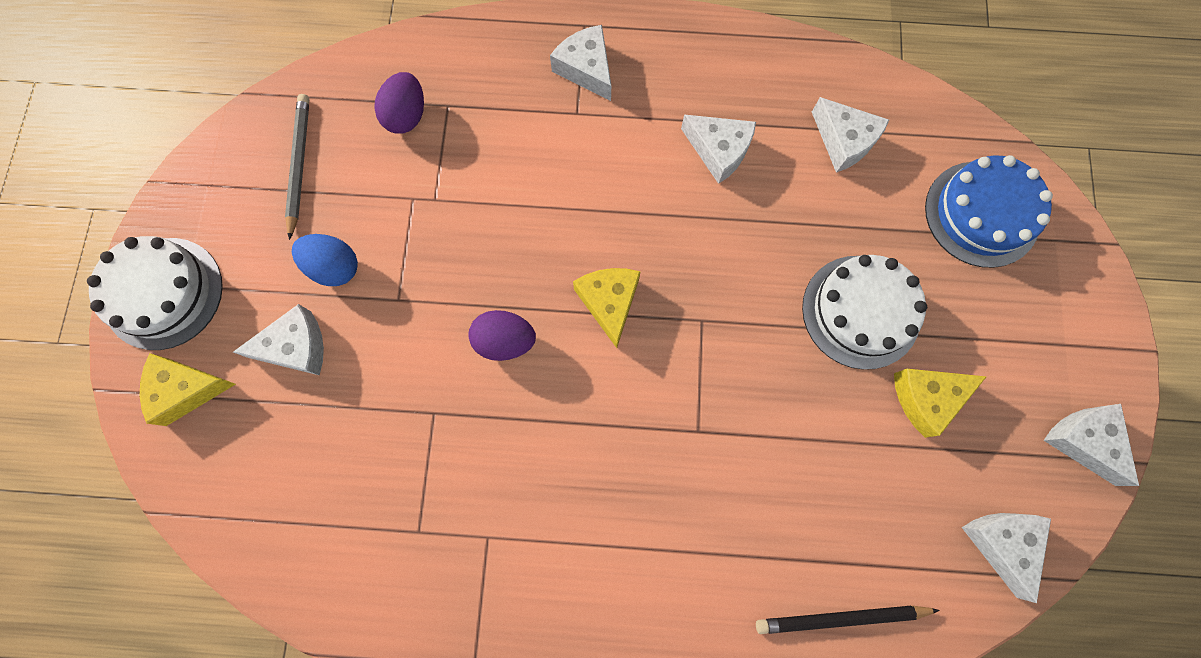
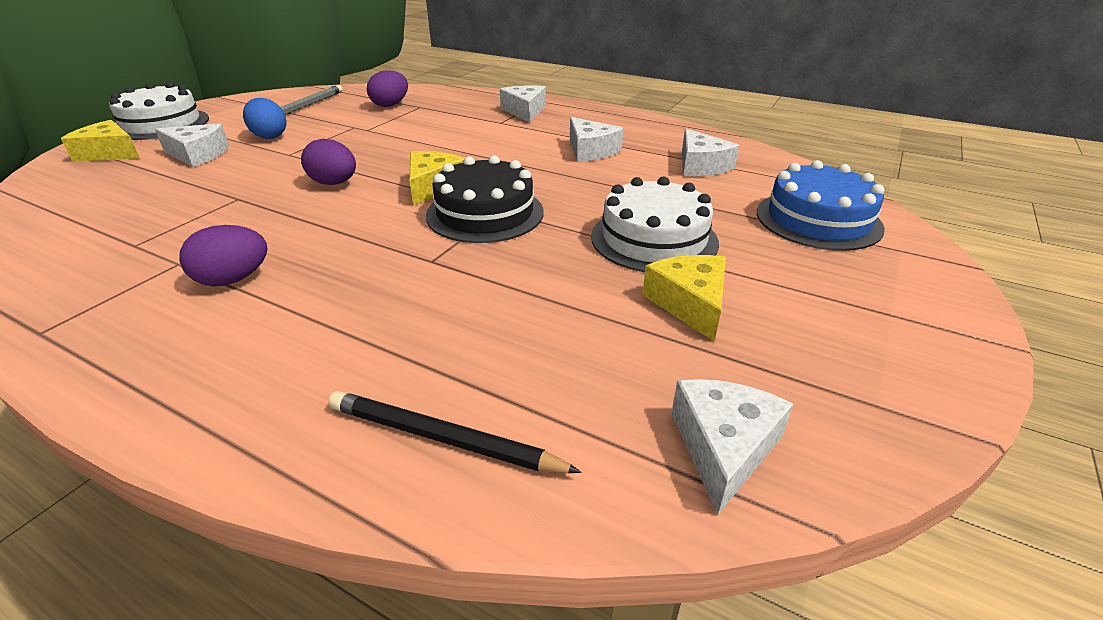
camera: 25 degrees right, 40 degrees down
(558, 535) = (233, 279): none -> purple egg
(693, 333) = (485, 213): none -> black cake
(926, 398) = (690, 304): yellow cheese -> yellow cheese turned 75 degrees clockwise
(1083, 441) = (893, 392): white cheese -> none

